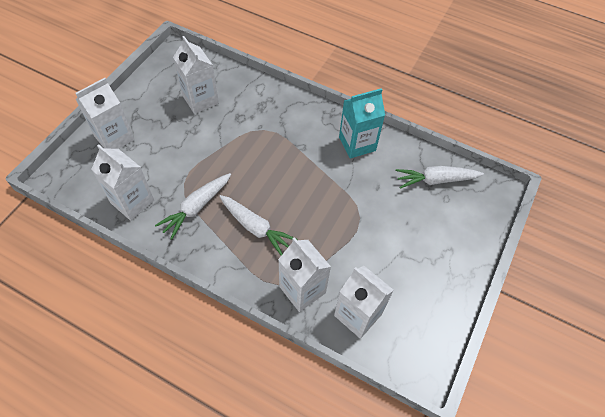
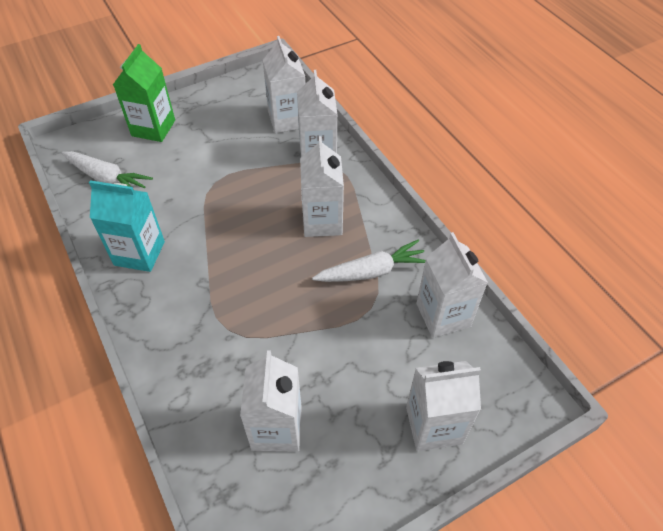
camera: 145 degrees left, 5 degrees down
(255, 228) = (322, 221): white carrot -> white carton
(454, 240) = (153, 128): none -> green carton

